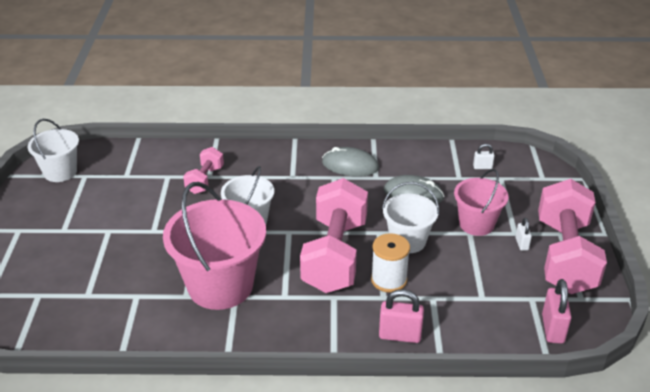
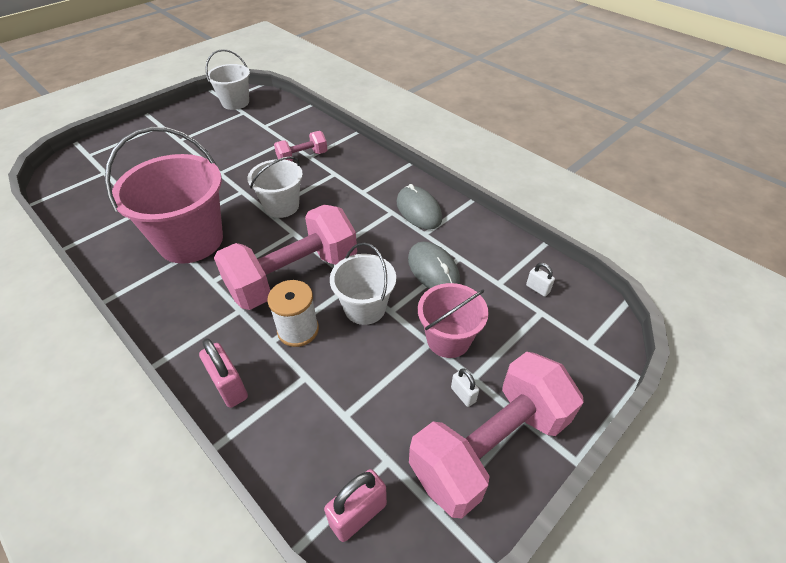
camera: 45 degrees right, 10 degrees up
(521, 244) = (463, 395): white padlock -> white padlock turned 75 degrees counterclockwise

